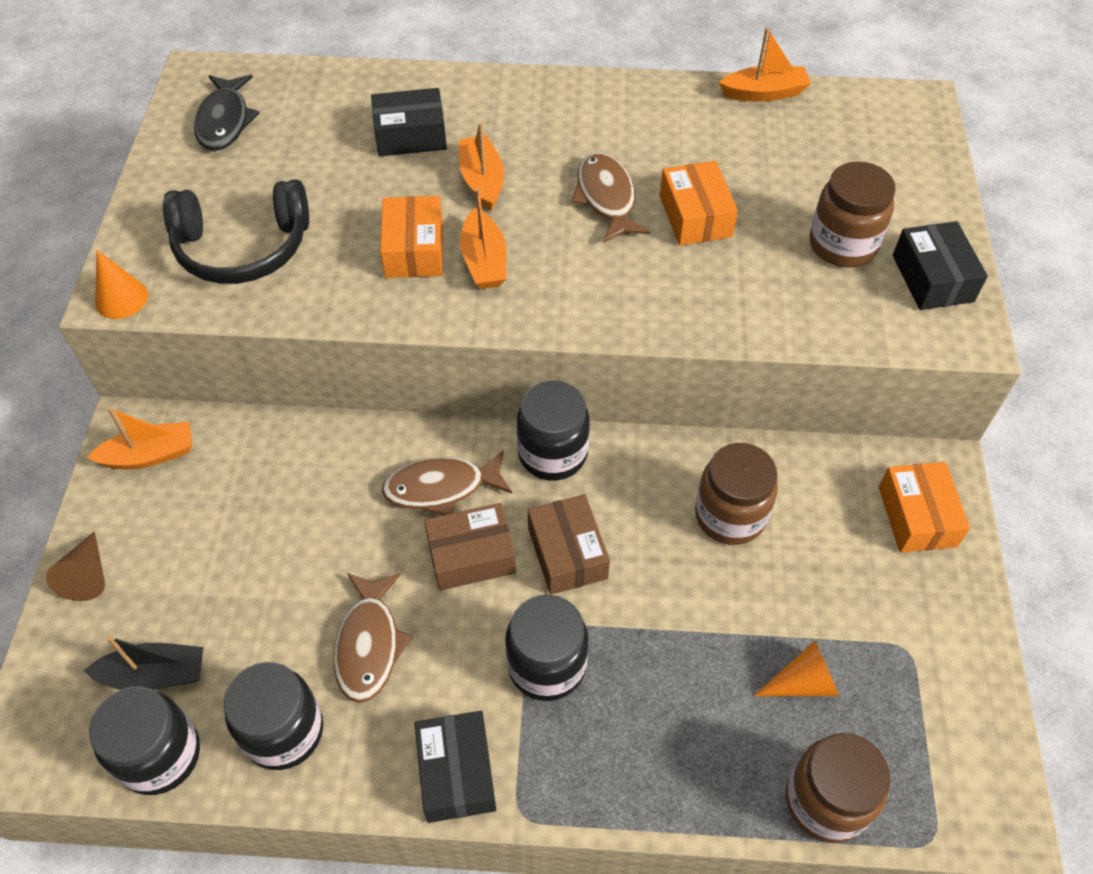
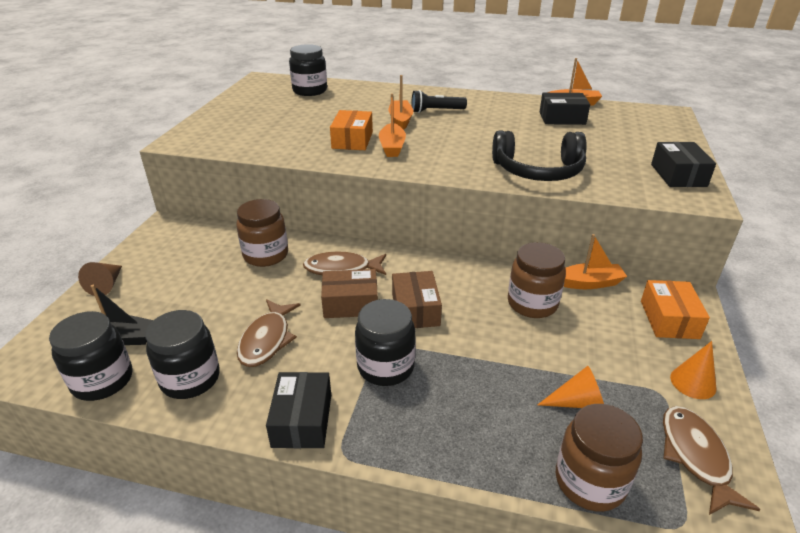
camera: 10 degrees right, 20 degrees down
(121, 298) = (179, 144): orange cone -> orange cone (693, 382)
(150, 455) = (172, 237): orange boat -> orange boat (589, 283)
(225, 121) = (267, 93): black fish -> none
(243, 248) = (255, 132): black headphones -> black headphones (538, 171)
(410, 136) = (365, 103): black box -> black box (562, 118)
(537, 145) = (436, 111): none -> black flashlight
(552, 453) = (418, 261): black jar -> black jar (310, 91)
(606, 198) = (472, 131): brown fish -> brown fish (695, 456)
(695, 216) = (525, 141): orange box -> none
(842, 245) = (618, 158): brown jar -> brown jar (266, 255)

